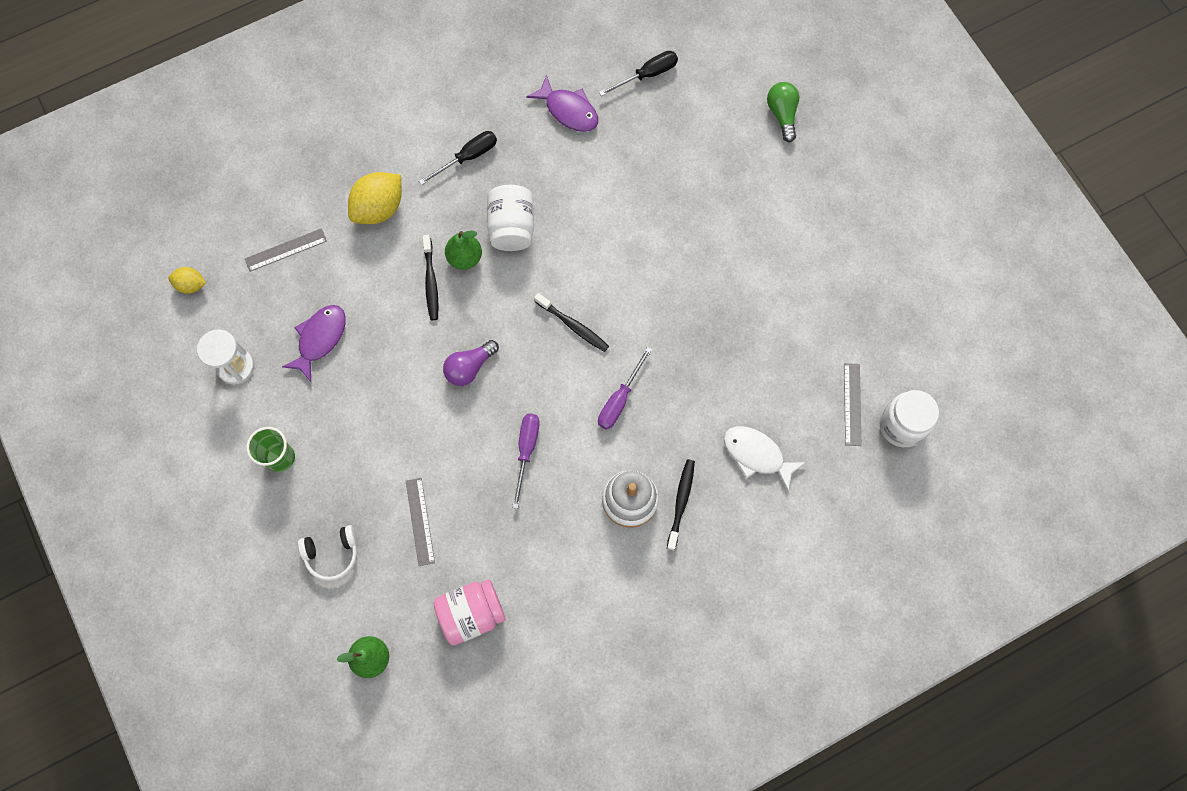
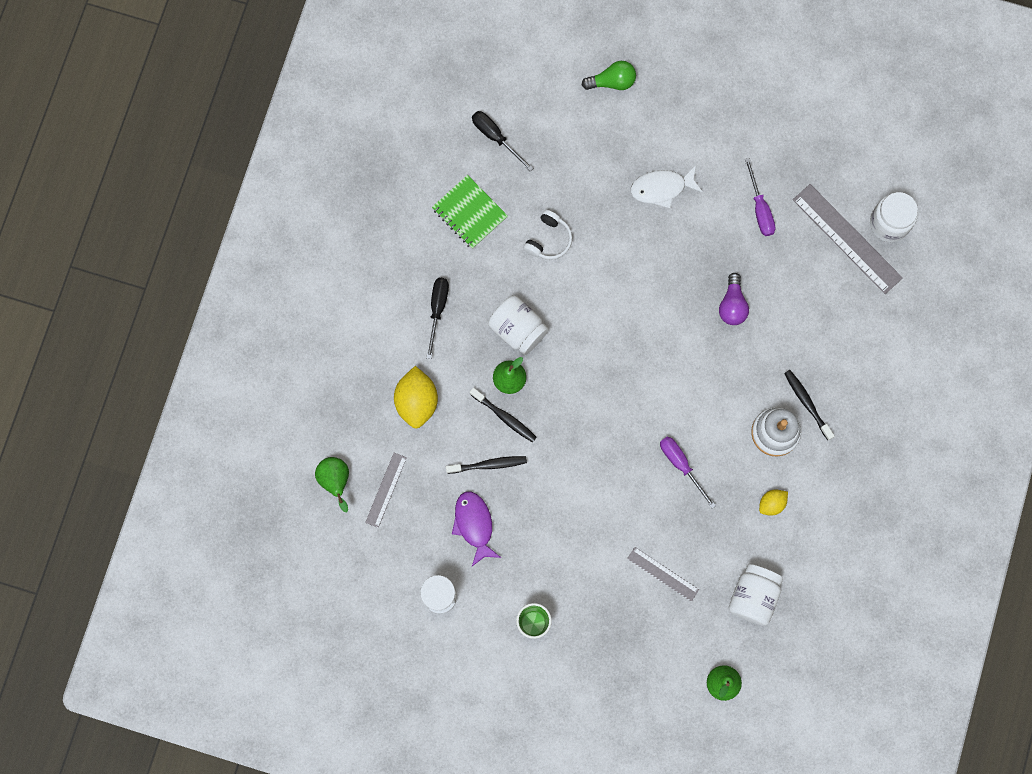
camera: 45 degrees left, 5 degrees up
(191, 285) = (349, 574): yellow lemon -> yellow lemon (771, 504)
(258, 208) = (335, 481): none -> green pear
(332, 554) = (631, 647): white headphones -> white headphones (548, 239)
(469, 367) = (590, 448): purple light bulb -> purple light bulb (732, 305)
(471, 613) = (753, 596): pink jar -> white jar
(568, 110) = (469, 213): purple fish -> green notebook
(573, 325) = (625, 356): black toothbrush -> black toothbrush (488, 465)
(619, 399) = (704, 376): purple screwdriver -> purple screwdriver (760, 208)
(647, 75) = (495, 137): black screwdriver -> black screwdriver turned 60 degrees counterclockwise
(757, 455) = (822, 328): white fish -> white fish (662, 188)
(782, 114) = (612, 82): green light bulb -> green light bulb turned 135 degrees clockwise
(852, 404) = (847, 239): grey ruler -> grey ruler, size x1.79

